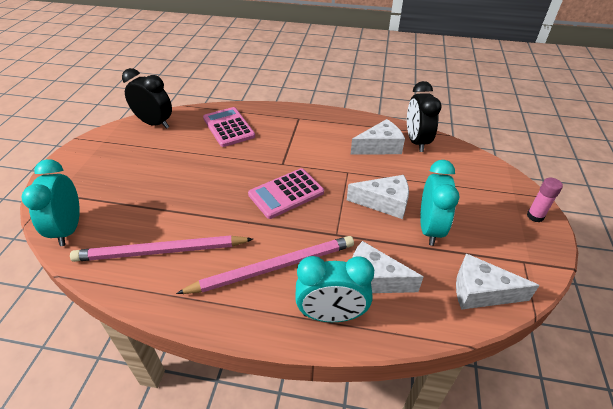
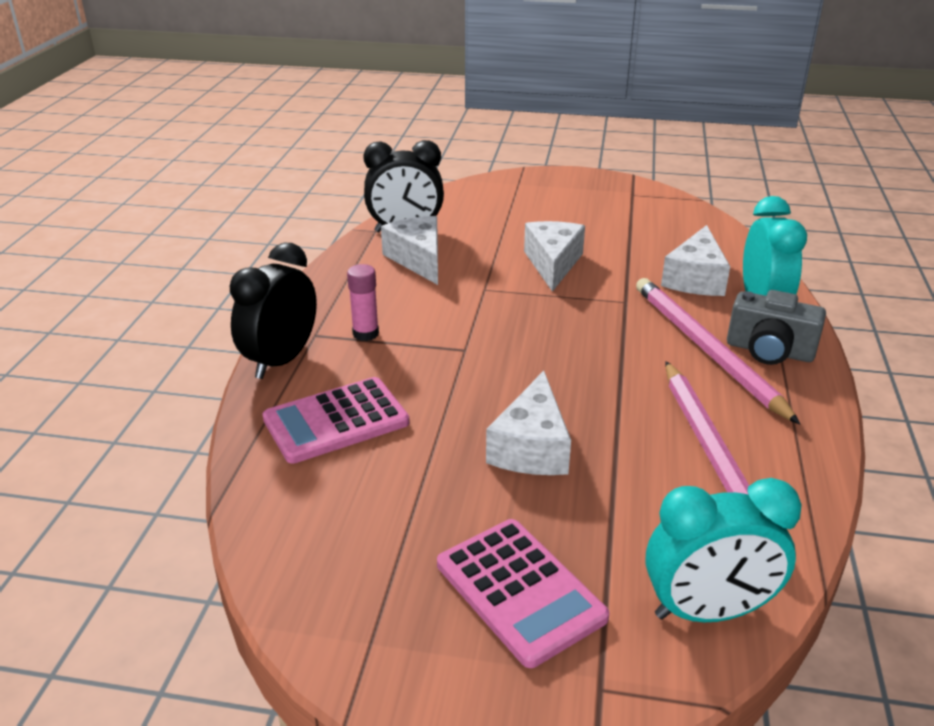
camera: 90 degrees left, 10 degrees down
(154, 123) = (297, 549): black clock -> black clock (281, 361)
(269, 304) = (769, 351): none -> grey camera
(286, 193) = (546, 343): pink calculator -> pink calculator (520, 591)
(429, 229) = (596, 238): turquoise clock -> none
(481, 292) = (685, 220): white cheese -> white cheese (531, 447)
(535, 216) = (559, 179): pink glue stick -> pink glue stick (365, 334)

